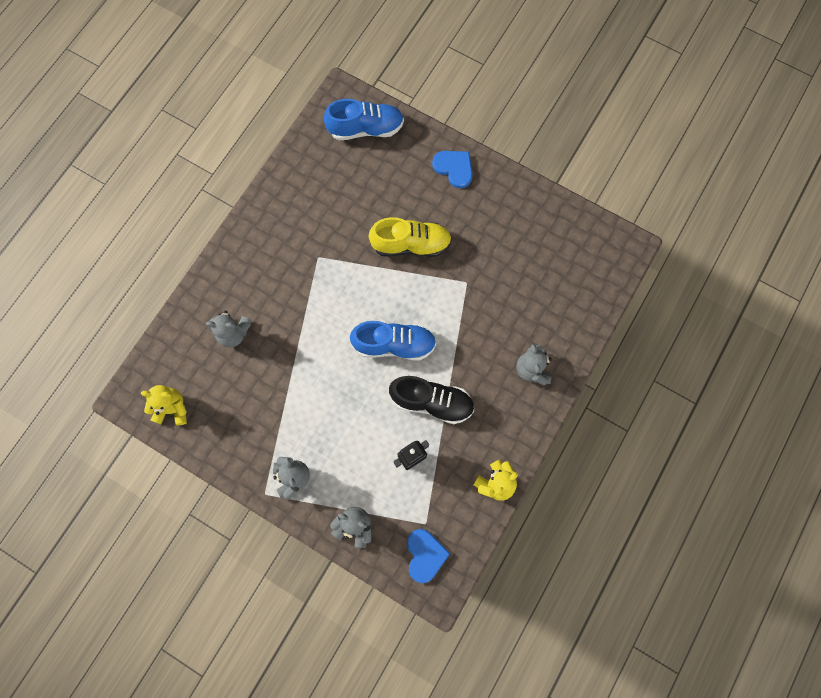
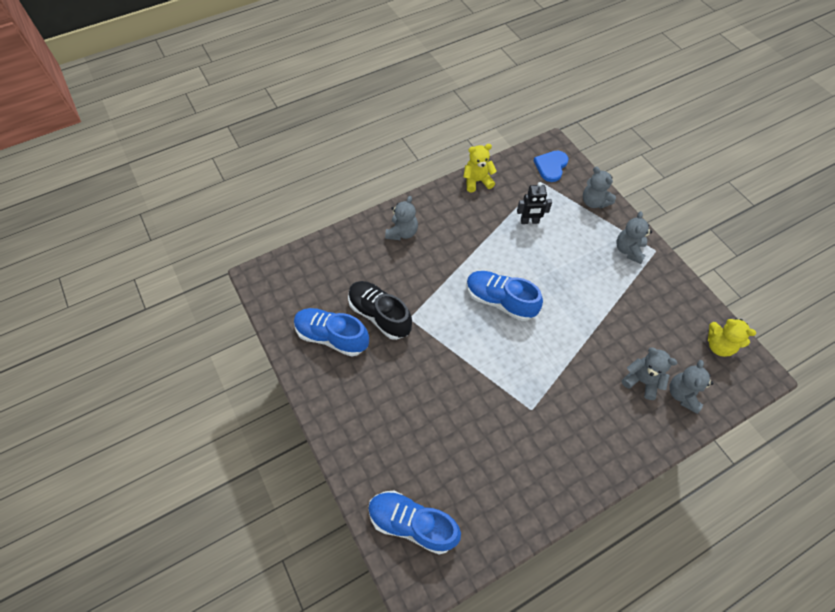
camera: 150 degrees left, 15 degrees down
(193, 339) = (683, 394): none -> grey teddy bear
(411, 244) = (437, 375): yellow shoe -> none
(432, 402) = (493, 248): black shoe -> black shoe (379, 315)
(454, 168) = (351, 426): blue heart -> none
(521, 228) = (332, 337): none -> blue shoe

